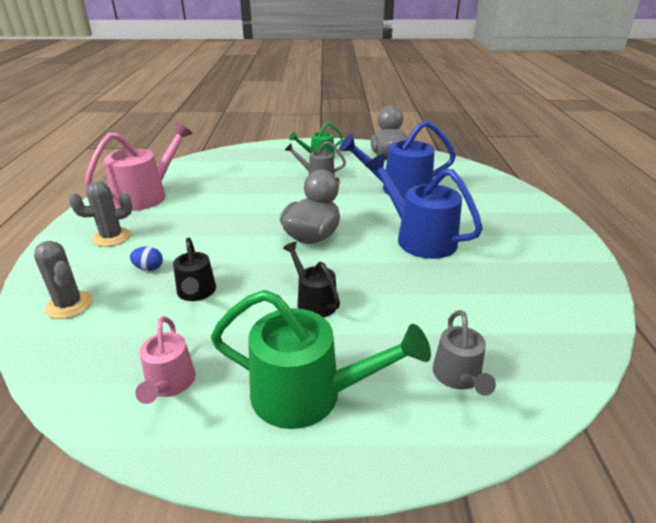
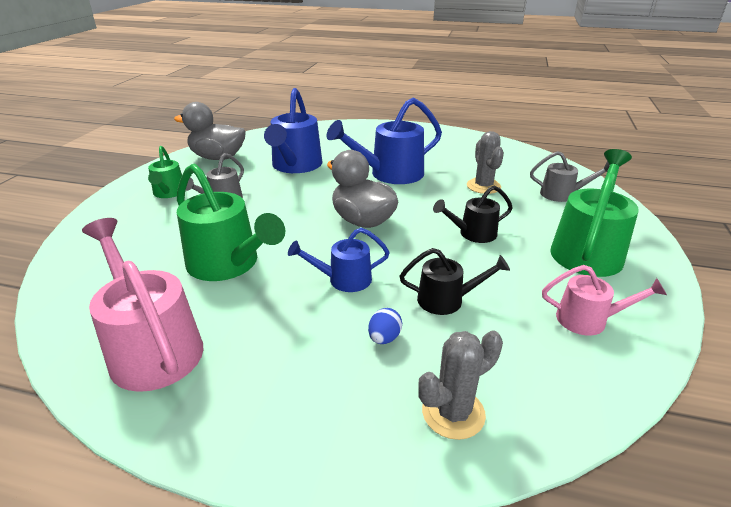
camera: 75 degrees left, 0 degrees up
(112, 237) = (278, 382): grey cactus -> grey cactus (483, 186)
(219, 241) = (343, 280): none -> blue watering can
(230, 197) = (229, 265): none -> green watering can

